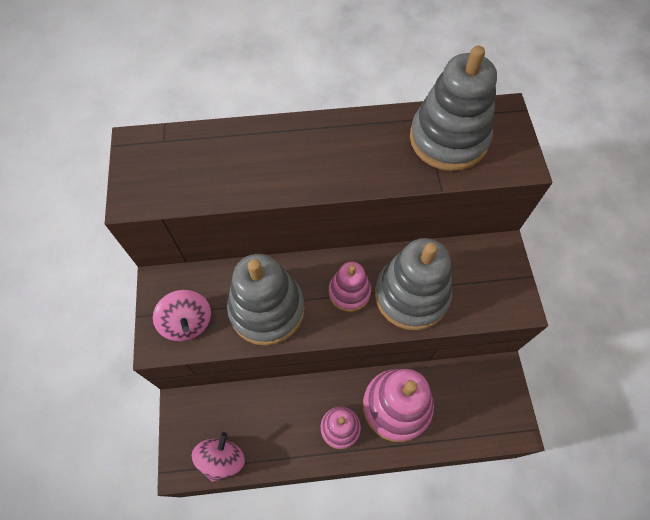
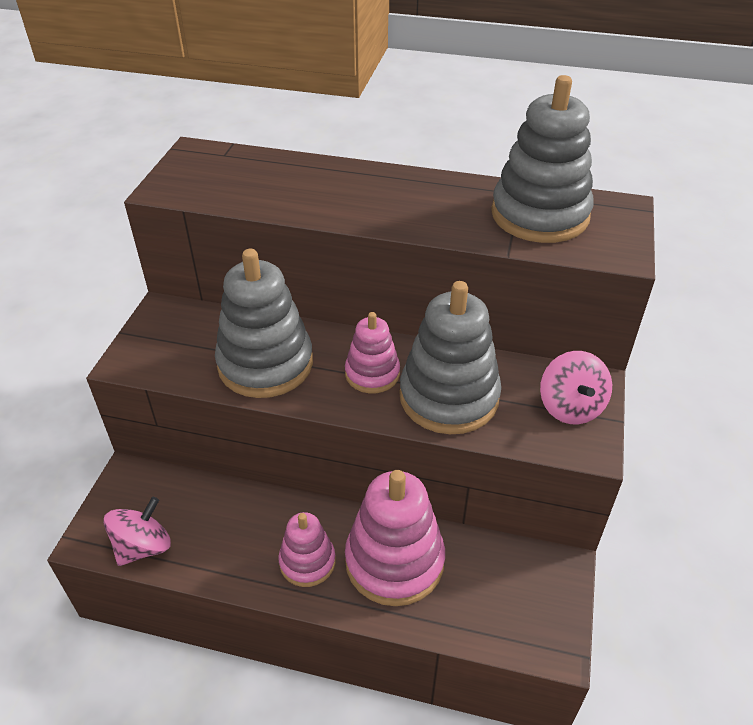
camera: 20 degrees right, 20 degrees down
(187, 322) = (170, 352): pink spinning top -> pink spinning top (570, 407)

